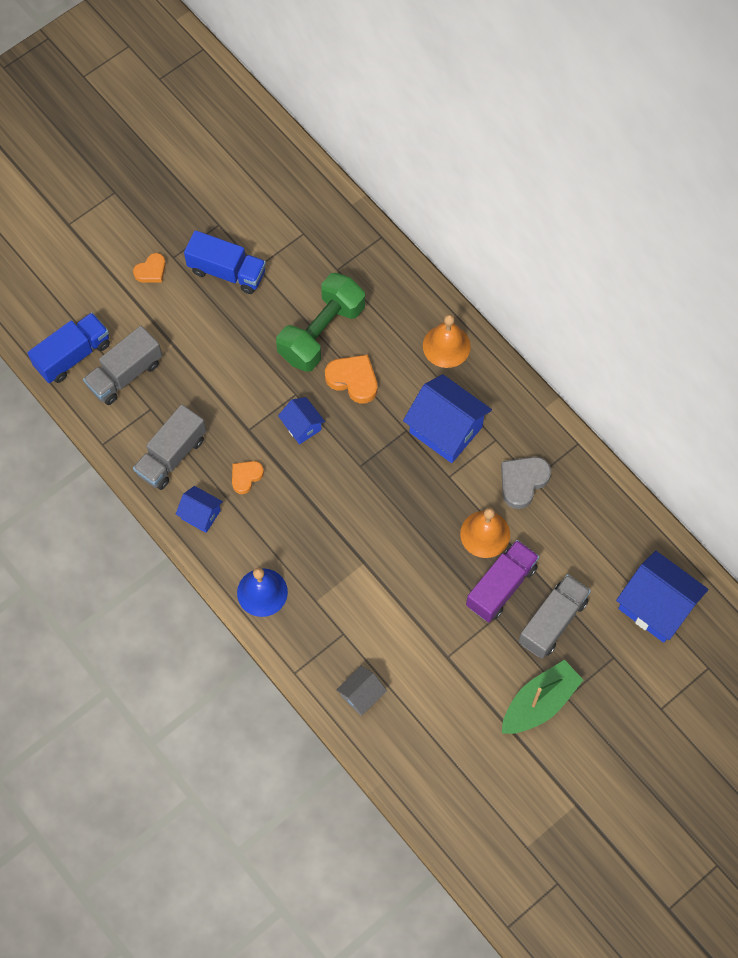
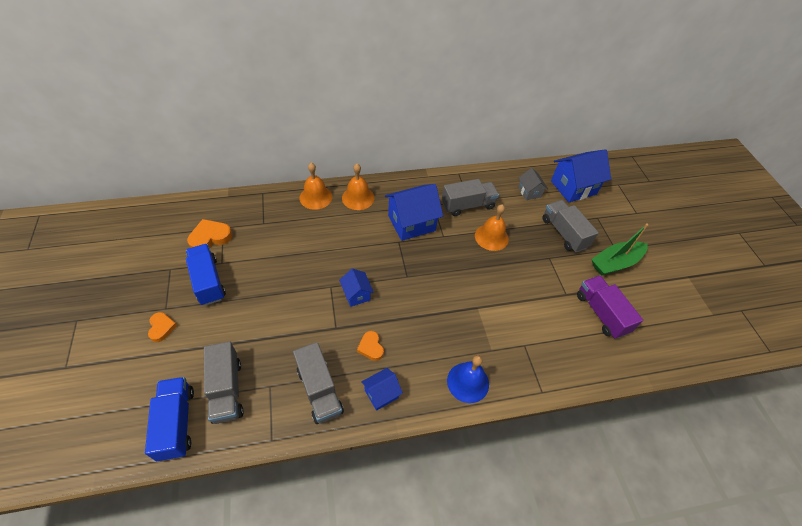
camera: 65 degrees left, 15 degrees down
(227, 271) = (208, 281): blue truck -> blue truck turned 75 degrees counterclockwise
(302, 426) = (356, 294): blue house -> blue house turned 75 degrees clockwise
(321, 332) = (299, 251): green dumbbell -> none
(353, 380) = (345, 251): orange heart -> orange heart (210, 237)
(361, 695) = (576, 356): grey house -> grey house (529, 192)
(414, 298) = (315, 197): none -> orange bell
(501, 586) = (530, 245): purple truck -> purple truck (601, 313)
(523, 482) = (468, 205): grey heart -> grey truck
(539, 702) = (615, 263): green boat -> green boat turned 105 degrees counterclockwise

